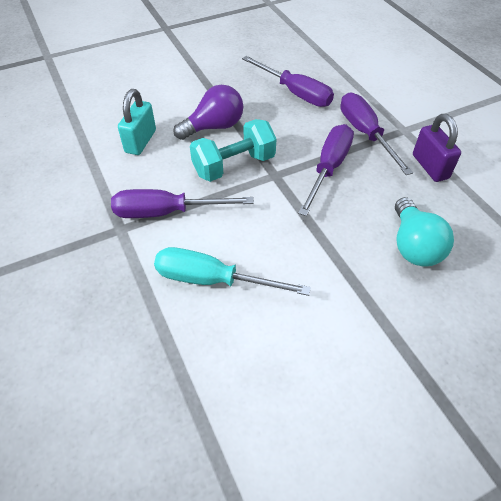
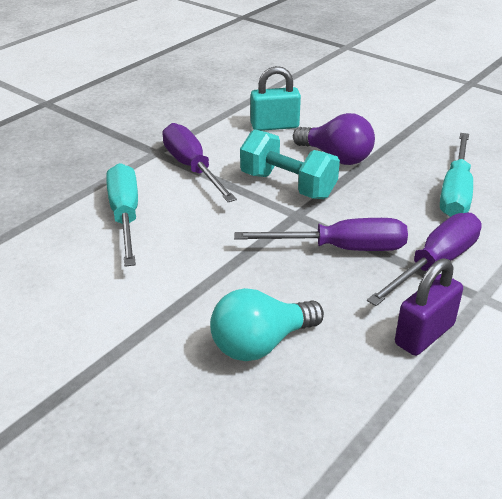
camera: 65 degrees right, 15 degrees down
(295, 93) = (455, 192): purple screwdriver -> turquoise screwdriver

